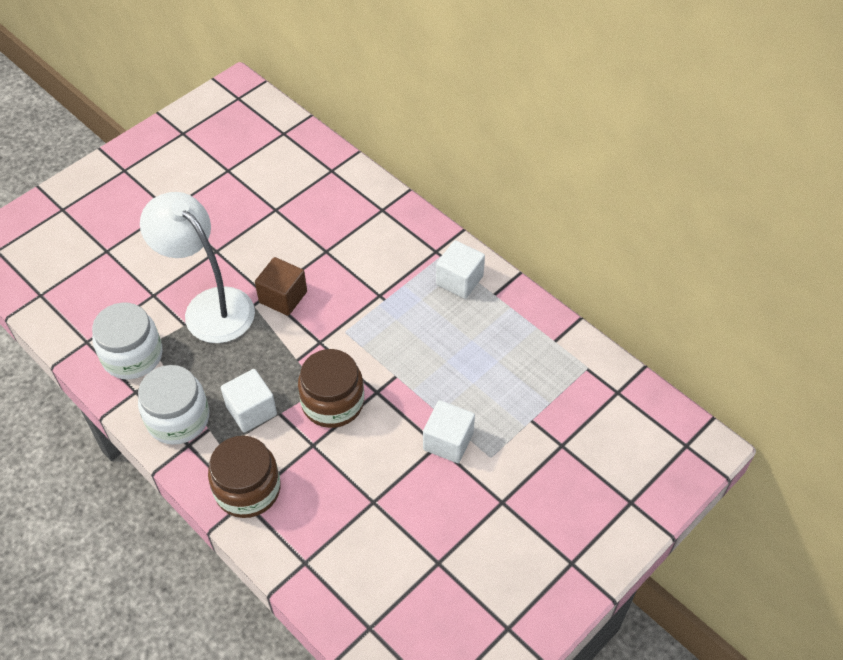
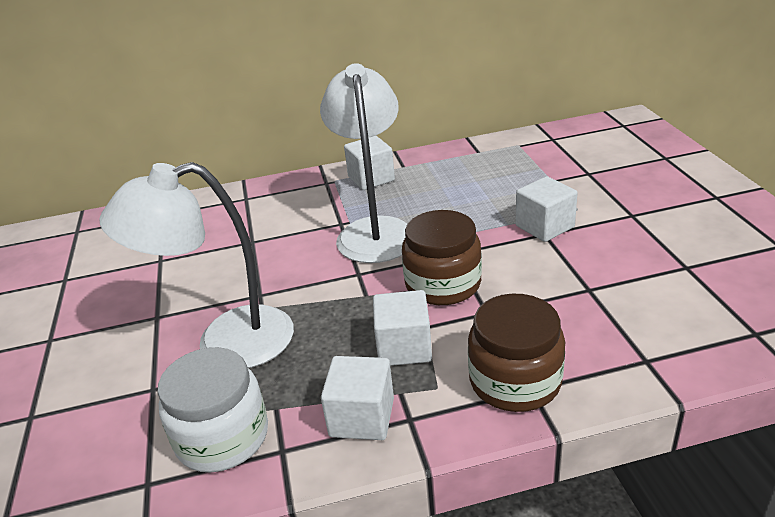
camera: 55 degrees left, 20 degrees down
(178, 418) = (362, 417): white jar -> white cube
(283, 297) = (276, 283): brown cube -> none
(381, 323) = (374, 230): none -> white lamp

